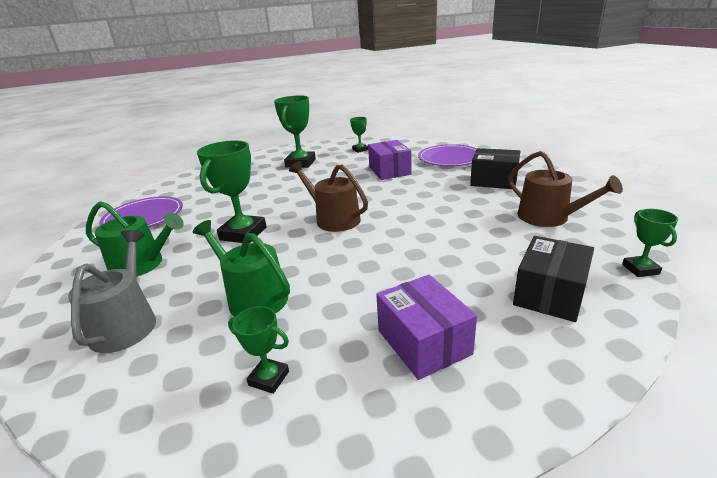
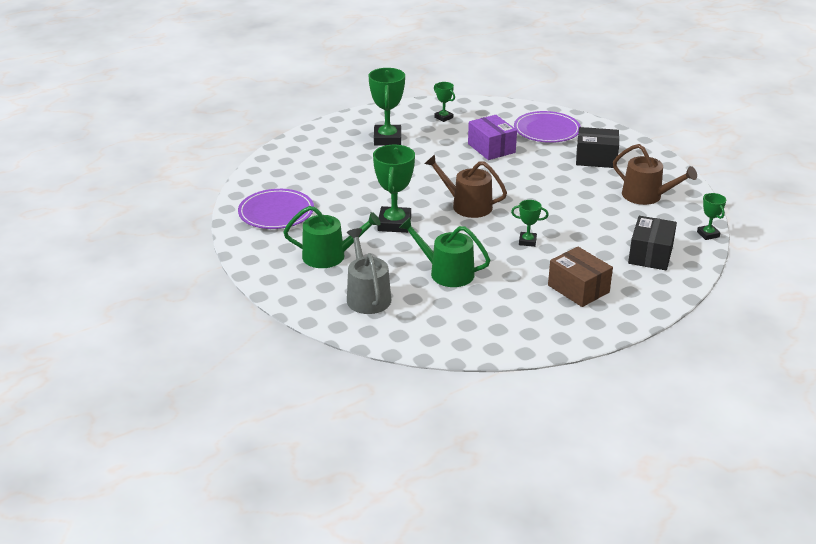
camera: 15 degrees left, 5 degrees up
(269, 378) = (494, 315): green trophy -> green trophy (527, 241)
(423, 342) = (578, 289): purple box -> brown box

